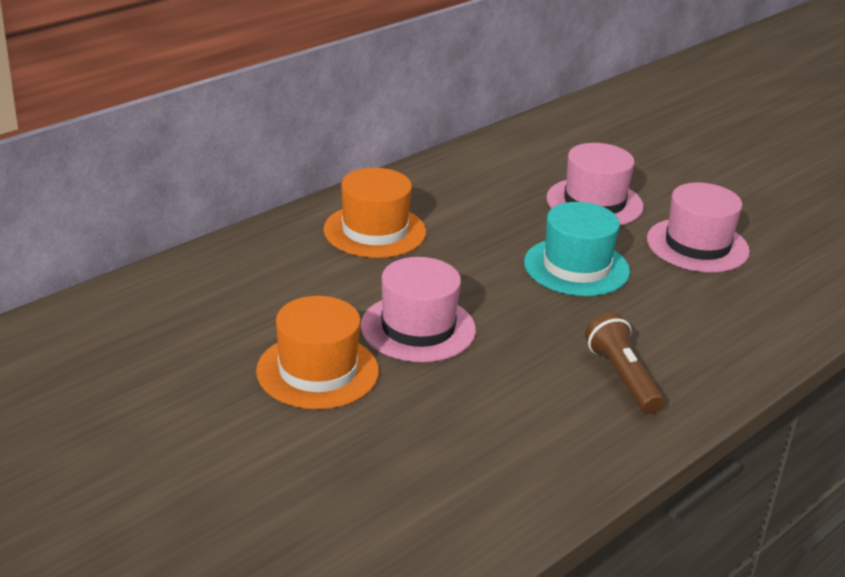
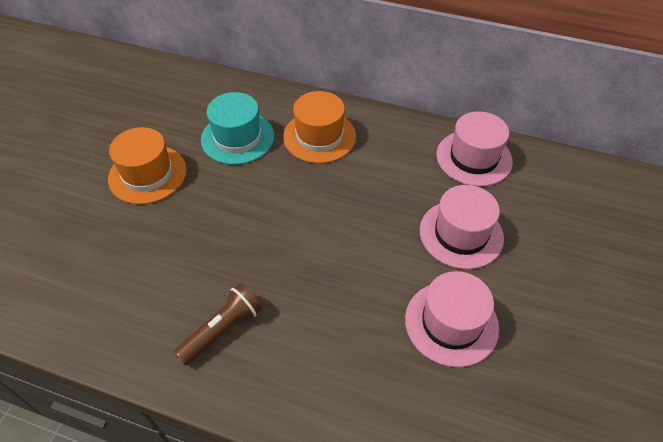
camera: 65 degrees right, 20 degrees up
(418, 328) = (219, 199): pink hat -> pink hat (474, 158)
(576, 267) = (354, 254): turquoise hat -> turquoise hat (237, 138)

